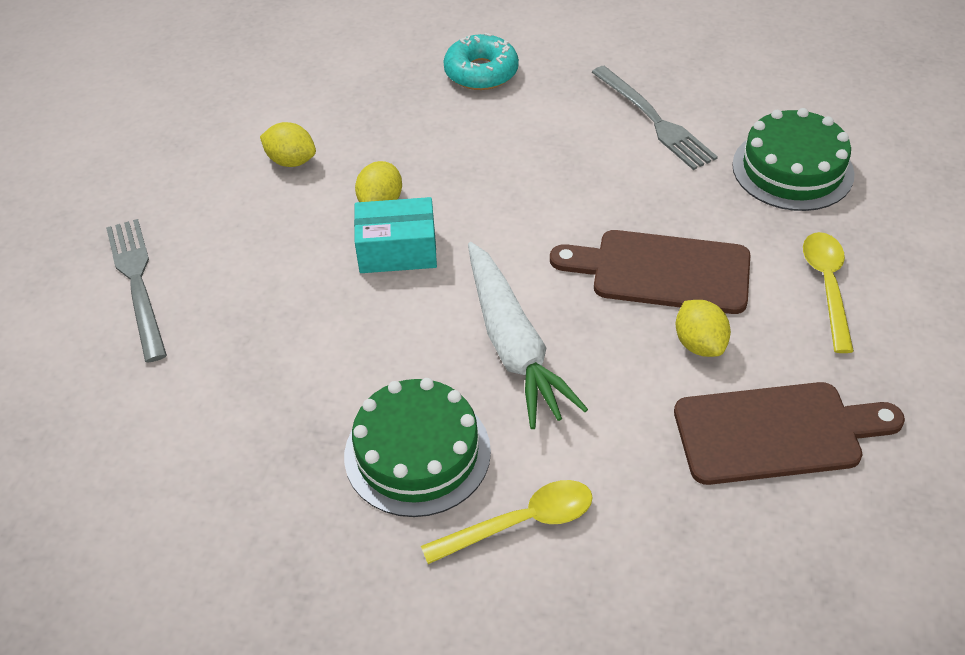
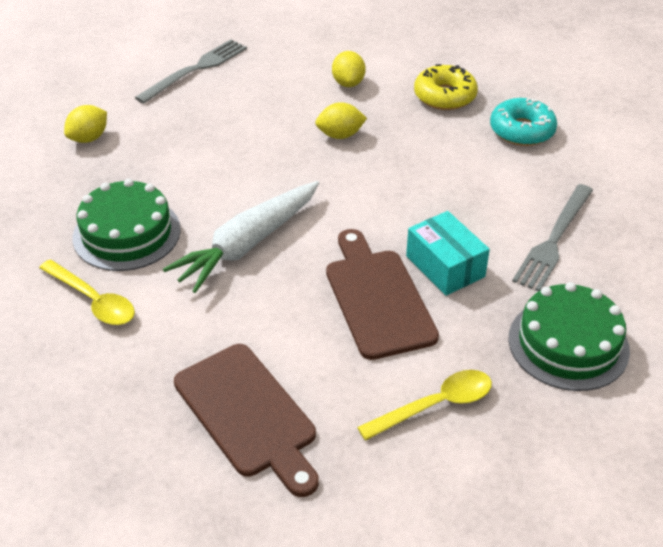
camera: 60 degrees right, 5 degrees down
(380, 100) = (444, 96): none -> yellow donut
(397, 250) = (299, 159): turquoise box -> turquoise box (445, 266)
(699, 344) = (313, 343): yellow lemon -> yellow lemon (89, 138)

